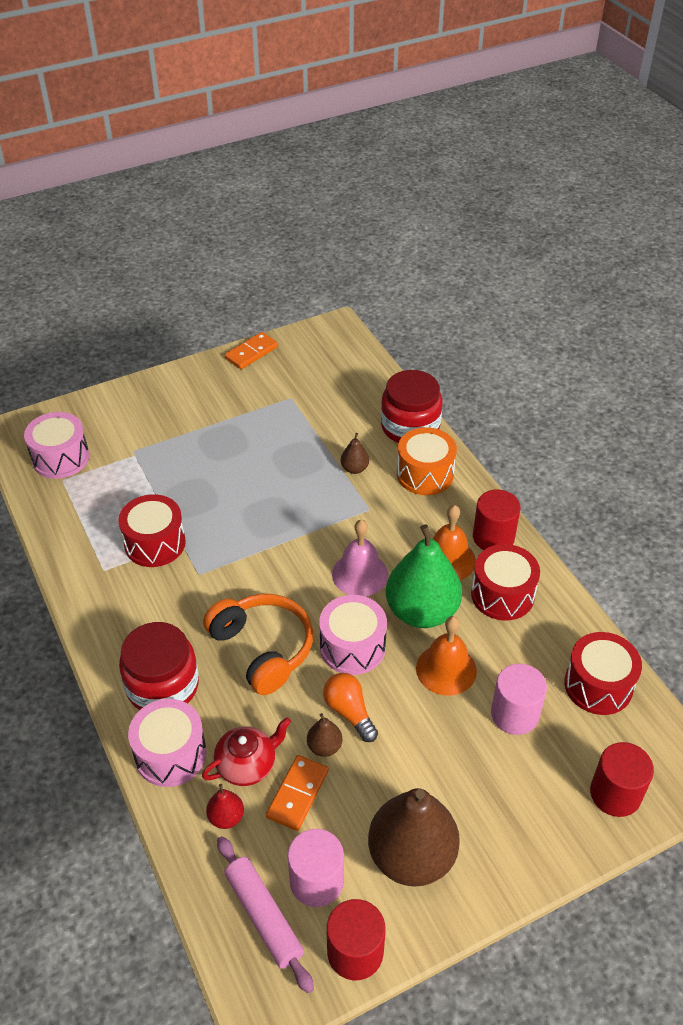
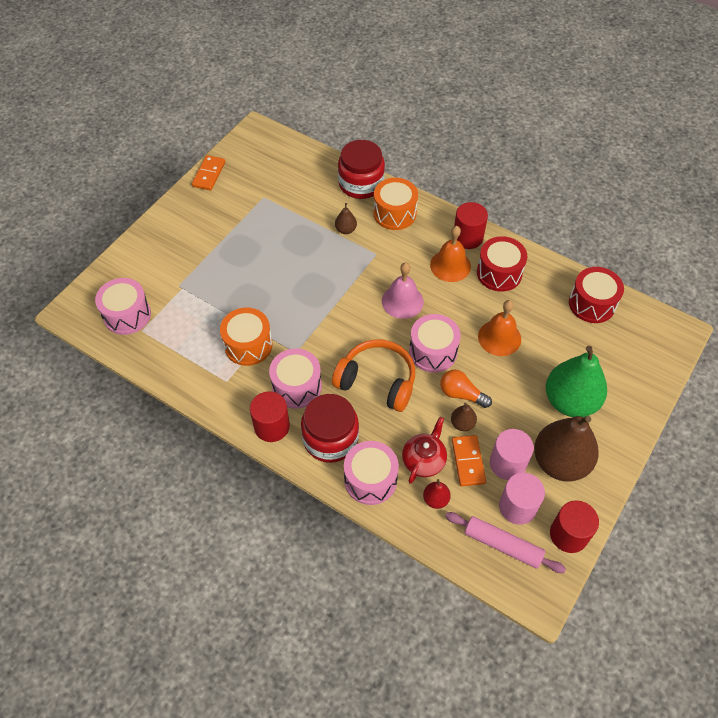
camera: 30 degrees left, 10 degrees up
(155, 543) = (248, 345): red drum -> orange drum
(171, 611) = (297, 386): none -> pink drum
(422, 611) = (458, 307): green pear -> green pear (570, 401)
(514, 714) = (558, 345): pink cylinder -> pink cylinder (507, 463)
(615, 794) = (643, 364): red cylinder -> red cylinder (272, 426)

